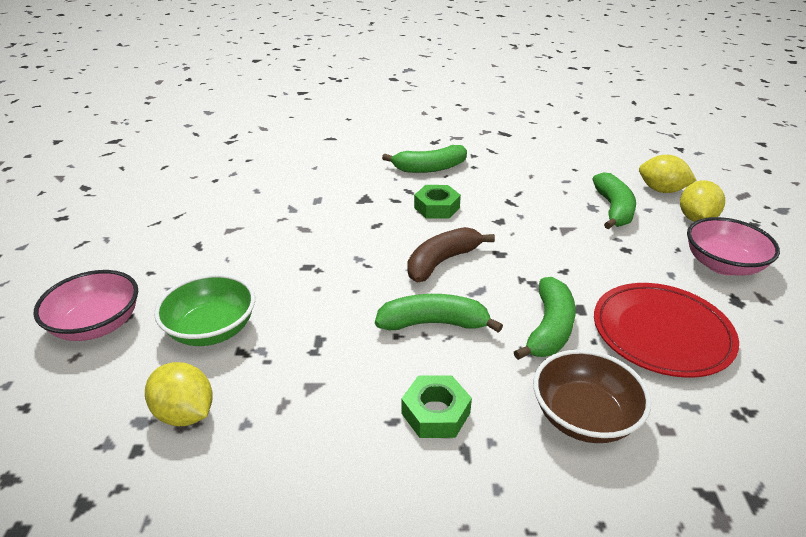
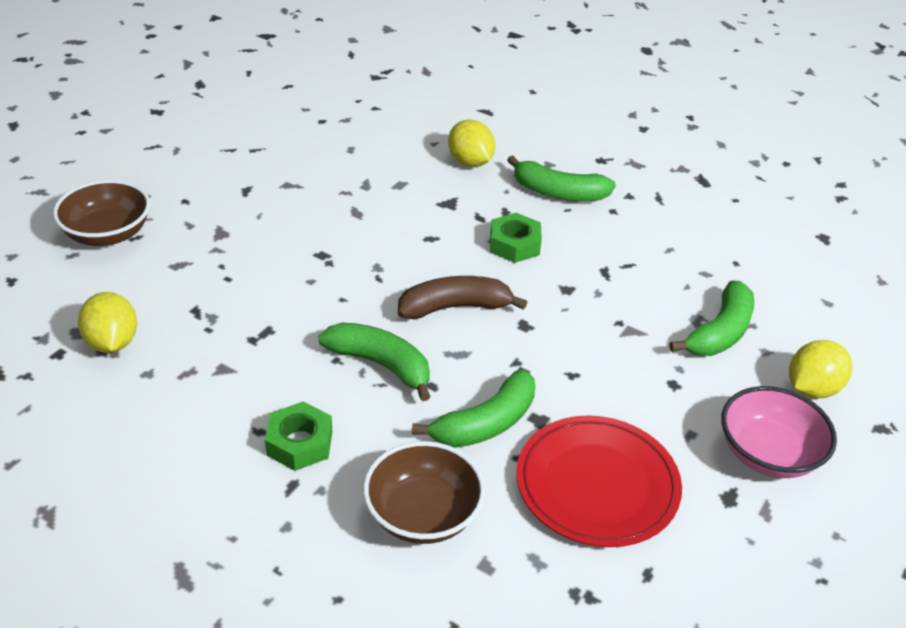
camera: 30 degrees right, 5 degrees up
(97, 325) = (108, 234): pink bowl -> brown bowl
(212, 330) = (189, 280): green bowl -> none
(661, 190) = (816, 335): yellow lemon -> yellow lemon (470, 162)

